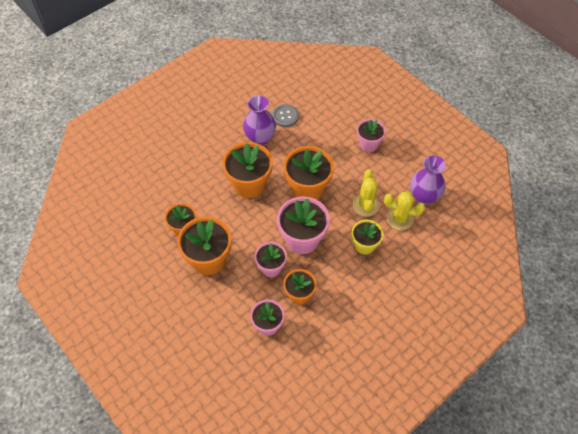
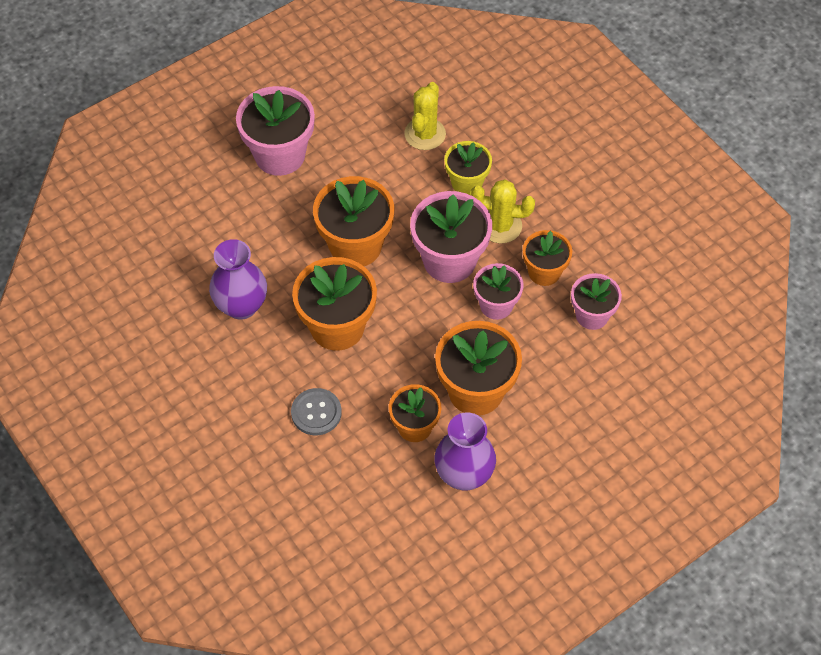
camera: 85 degrees left, 0 degrees up
(285, 116) = (200, 265): grey button -> grey button (316, 413)
(365, 205) = (396, 173): yellow cactus -> yellow cactus (500, 226)
(368, 144) = (280, 155): pink flower pot -> pink flower pot, size x1.64
(424, 197) = (389, 100): purple vase -> purple vase (464, 475)

